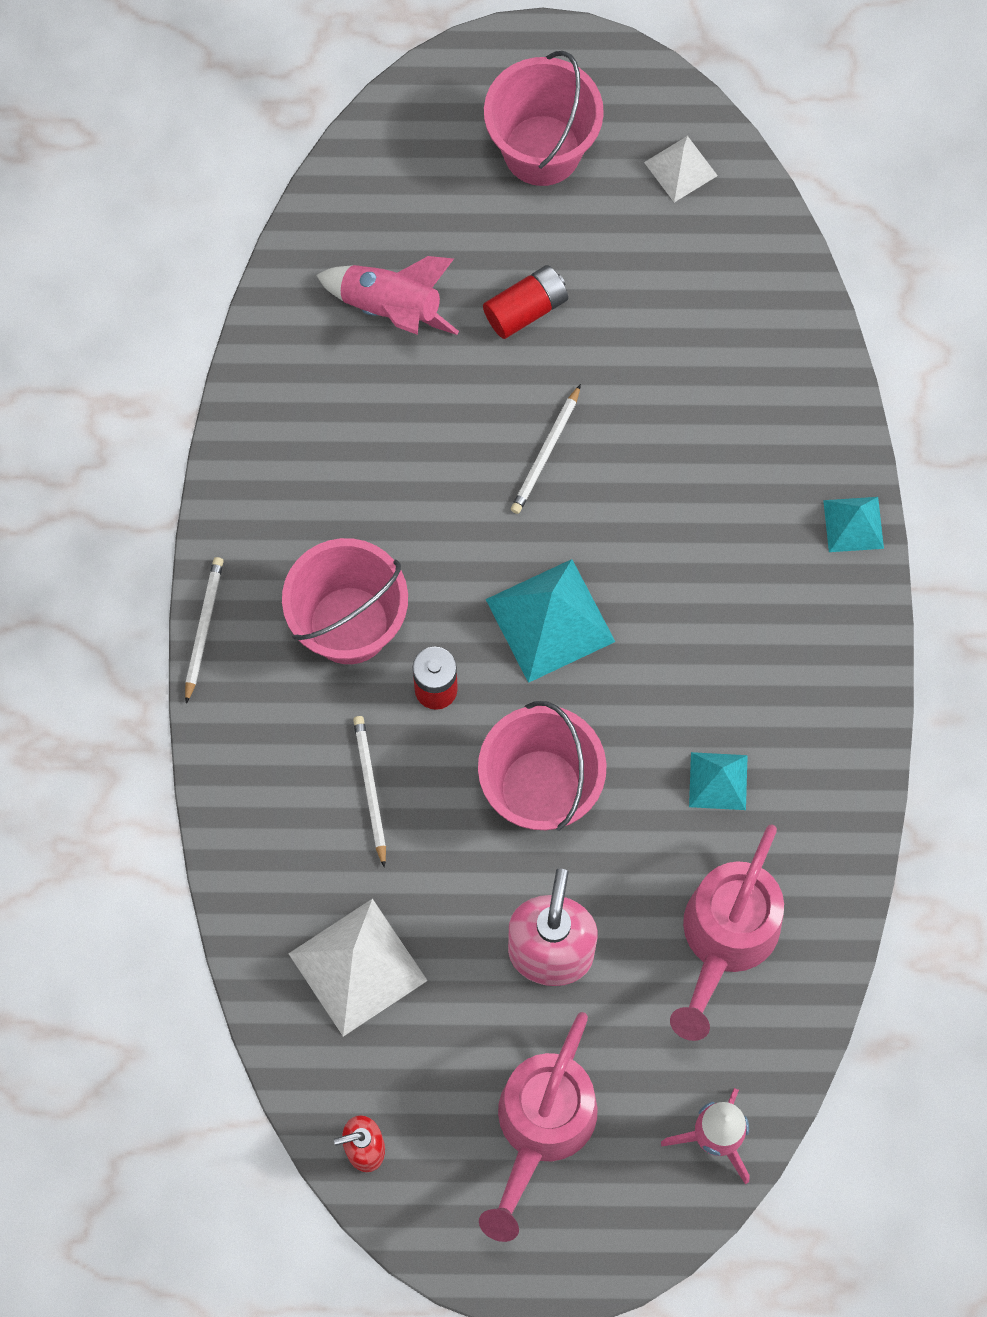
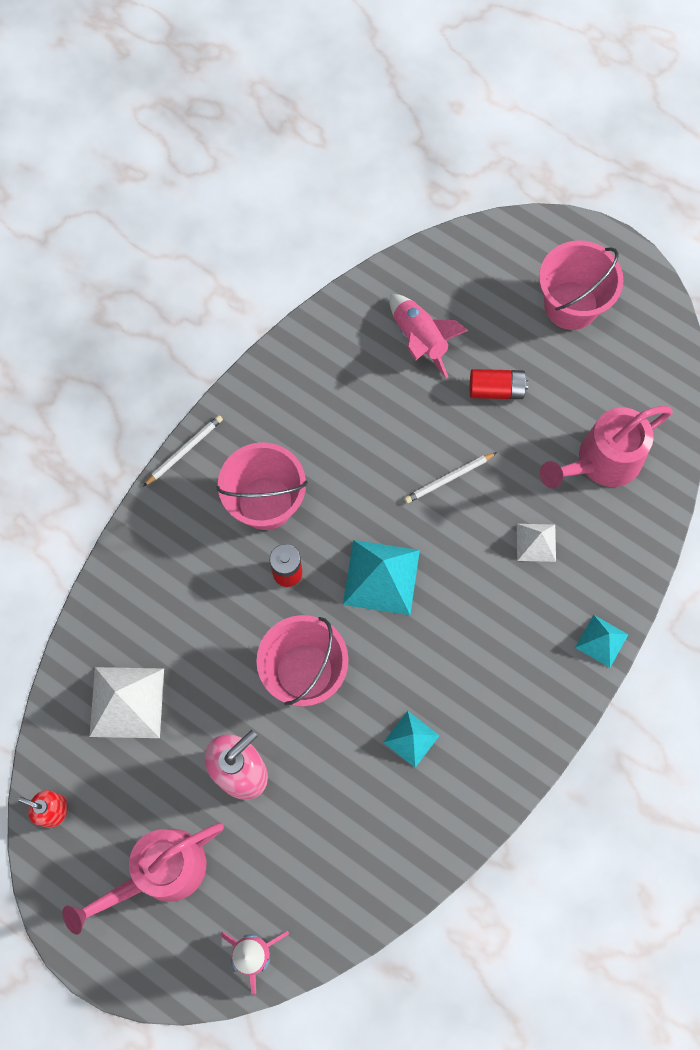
camera: 35 degrees right, 0 degrees up
(370, 789) = (208, 604): white pencil -> none
(680, 169) = (645, 366): white pyramid -> white pyramid (536, 542)
(725, 939) = (347, 837): pink watering can -> pink watering can (601, 462)

